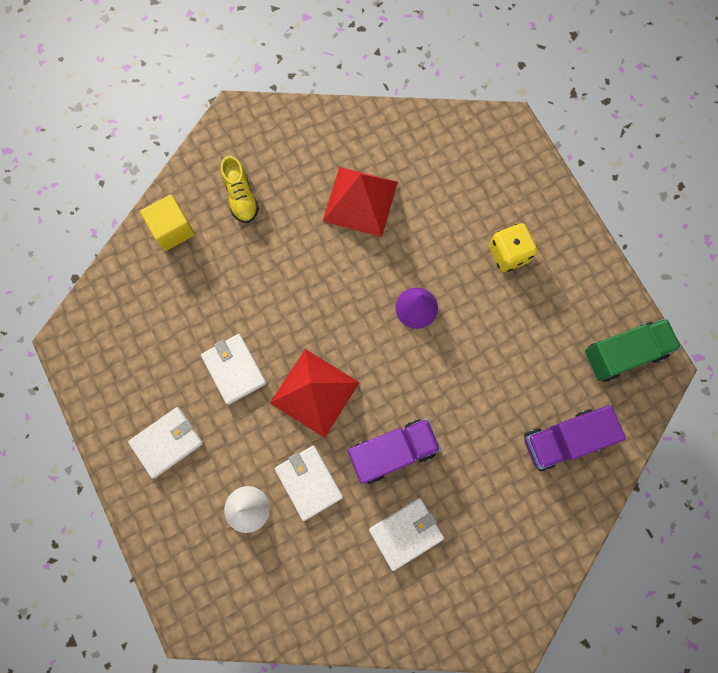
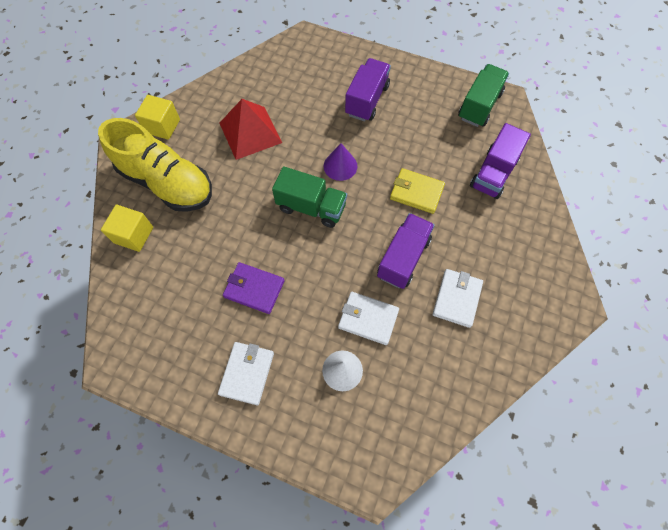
camera: 40 degrees left, 10 degrees down
(234, 369) = (254, 289): white wallet -> purple wallet
(241, 197) = (167, 182): yellow shoe -> yellow shoe, size x2.12
(283, 129) = (162, 126): none -> yellow cube
(314, 392) = (321, 261): red pyramid -> none
(351, 330) = (311, 207): none -> green truck
(466, 396) = (416, 192): none -> yellow wallet
(508, 254) = (367, 100): yellow dice -> purple truck

